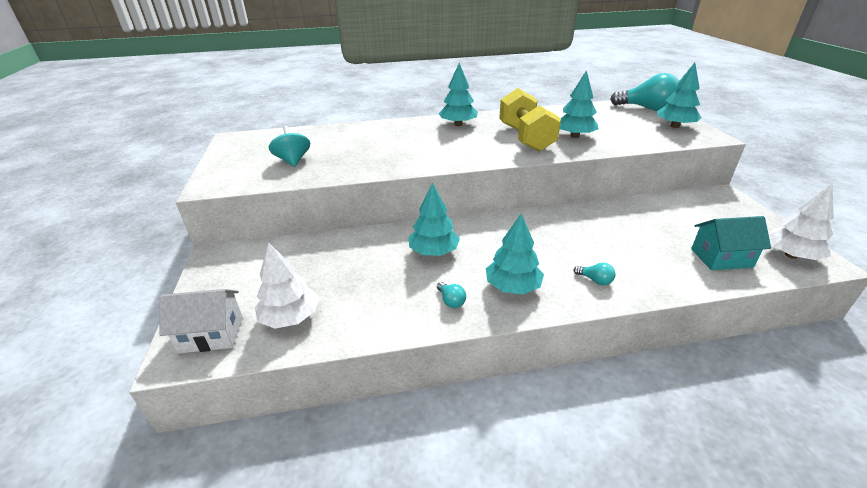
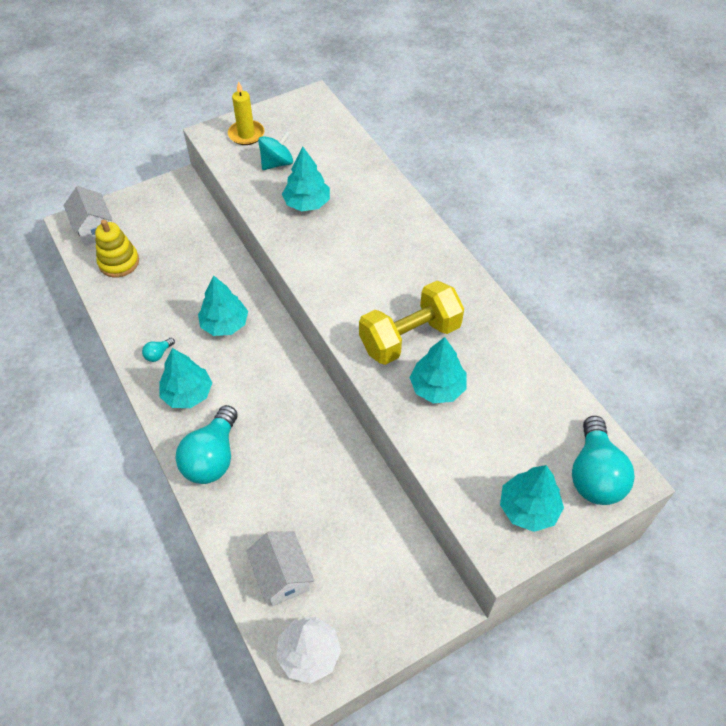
camera: 70 degrees right, 20 degrees up
(236, 170) = (246, 134): none -> yellow candle
(290, 317) = (119, 262): white tree -> yellow stacking toy
(458, 124) = (427, 263): turquoise tree -> turquoise tree (307, 203)
(595, 280) = (212, 457): turquoise light bulb -> turquoise light bulb, size x2.39
(721, 258) = (282, 576): turquoise house -> white house

